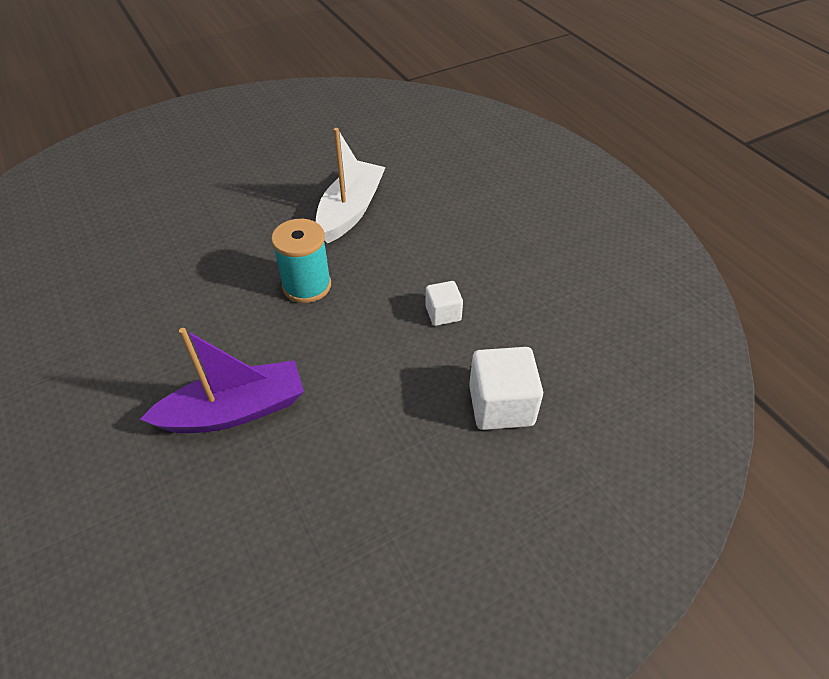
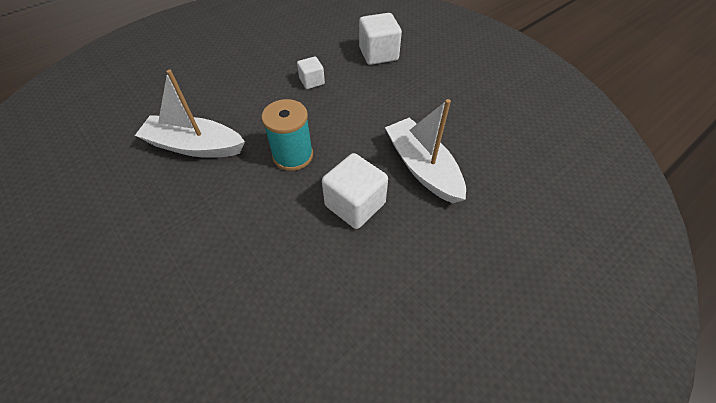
camera: 100 degrees left, 5 degrees up
(211, 333) = (355, 204): none -> white cube
(235, 410) = (422, 167): purple boat -> white boat

